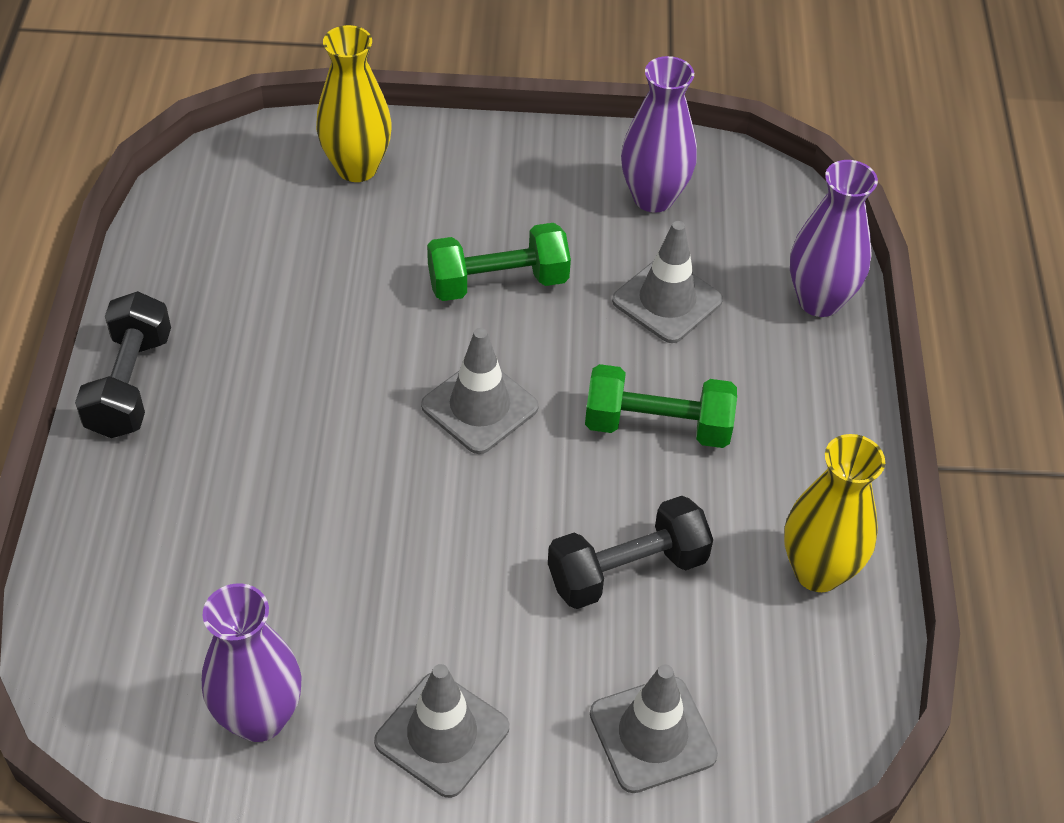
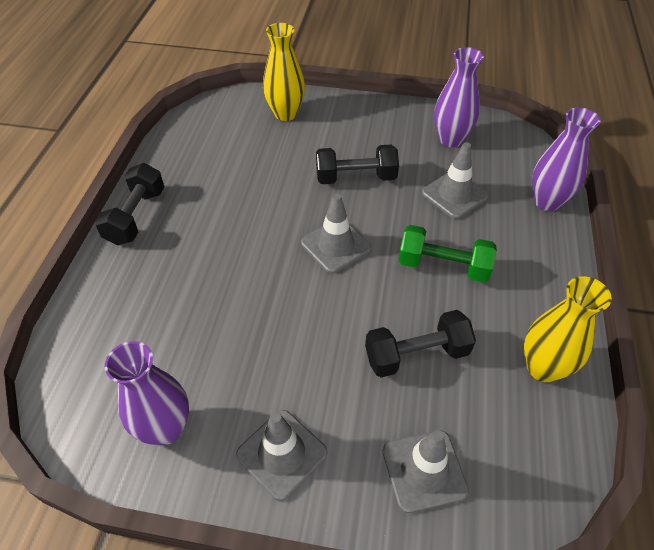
camera: 10 degrees right, 0 degrees up
(498, 282) = (356, 177): green dumbbell -> black dumbbell

